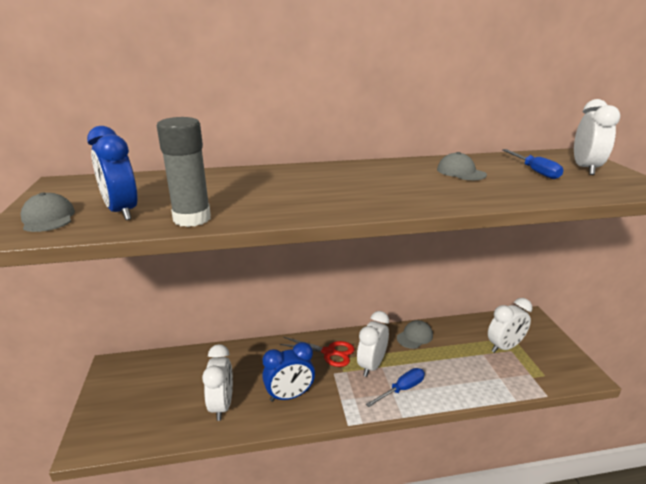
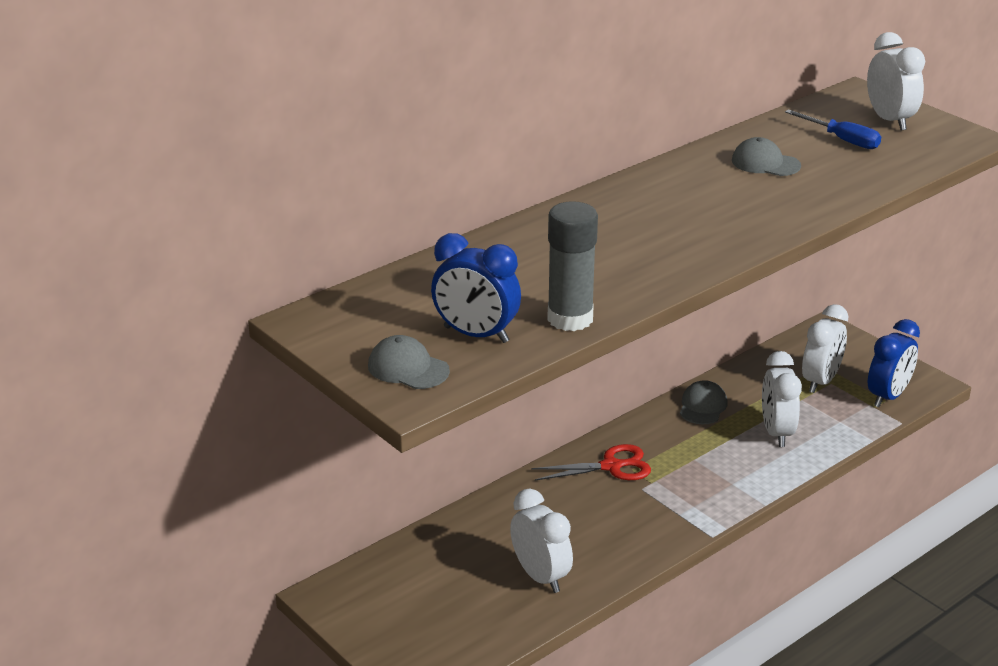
camera: 30 degrees left, 5 degrees up
(289, 395) = (613, 534): blue clock -> blue clock (888, 396)
(371, 365) = (680, 462): white clock -> white clock (776, 432)
(402, 389) = (740, 476): blue screwdriver -> none

